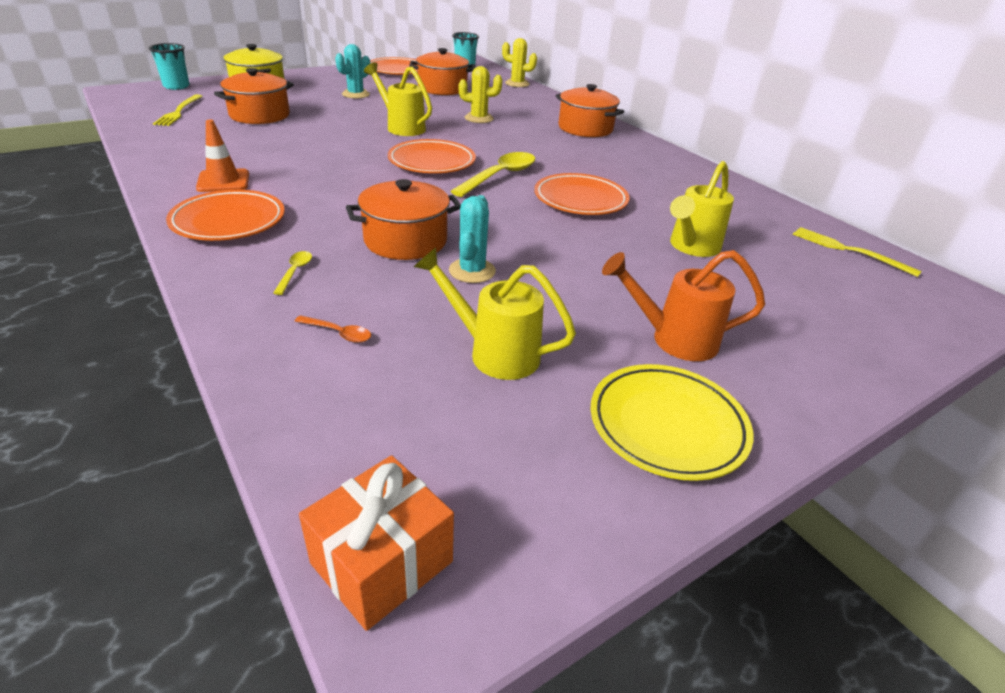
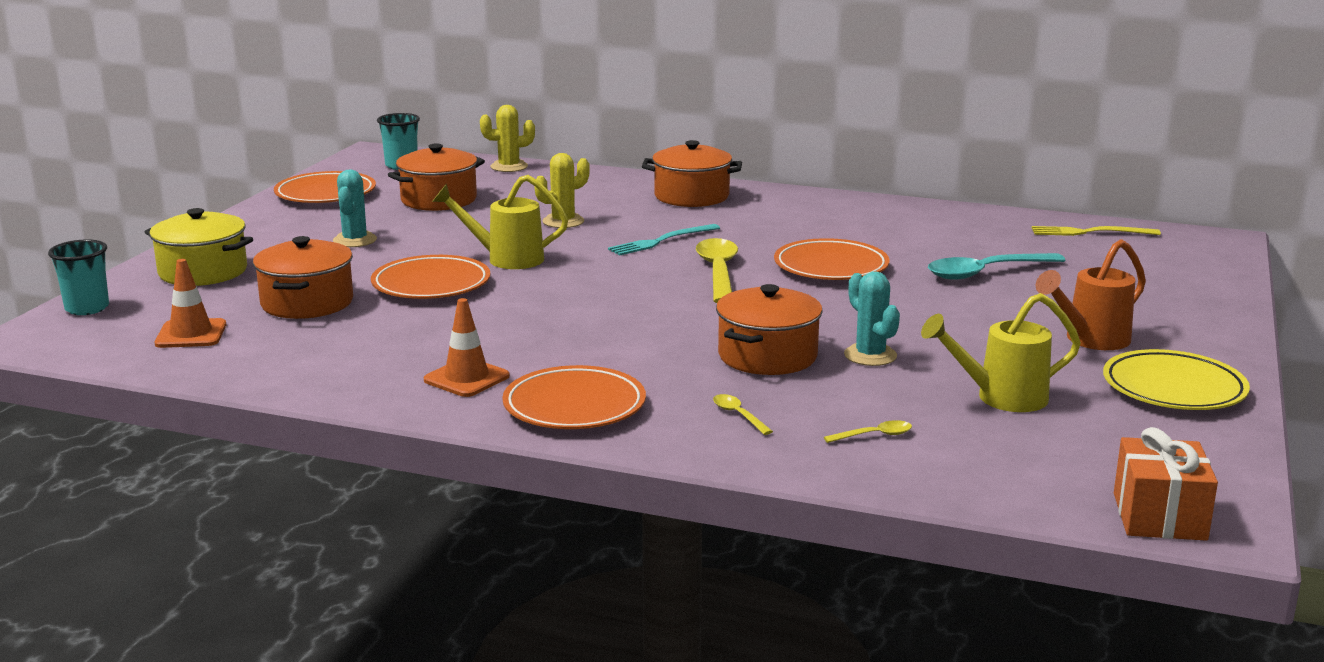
camera: 35 degrees left, 15 degrees down
(179, 111) = (191, 334): yellow fork -> orange traffic cone
(338, 333) = (874, 435): orange spoon -> yellow spoon
(432, 162) = (625, 283): orange plate -> orange plate (431, 285)
(508, 146) = (661, 241): none -> turquoise fork
(691, 247) = (986, 272): yellow watering can -> turquoise spoon

